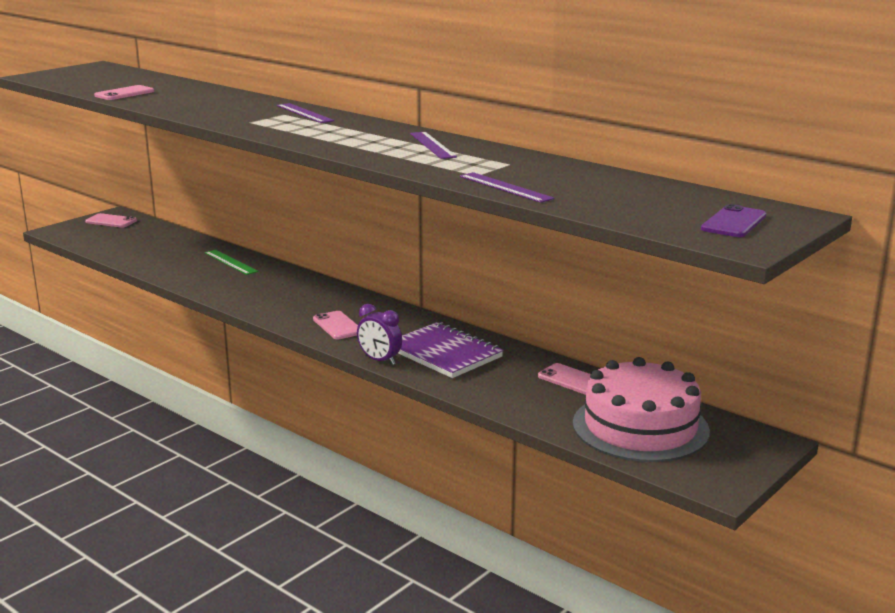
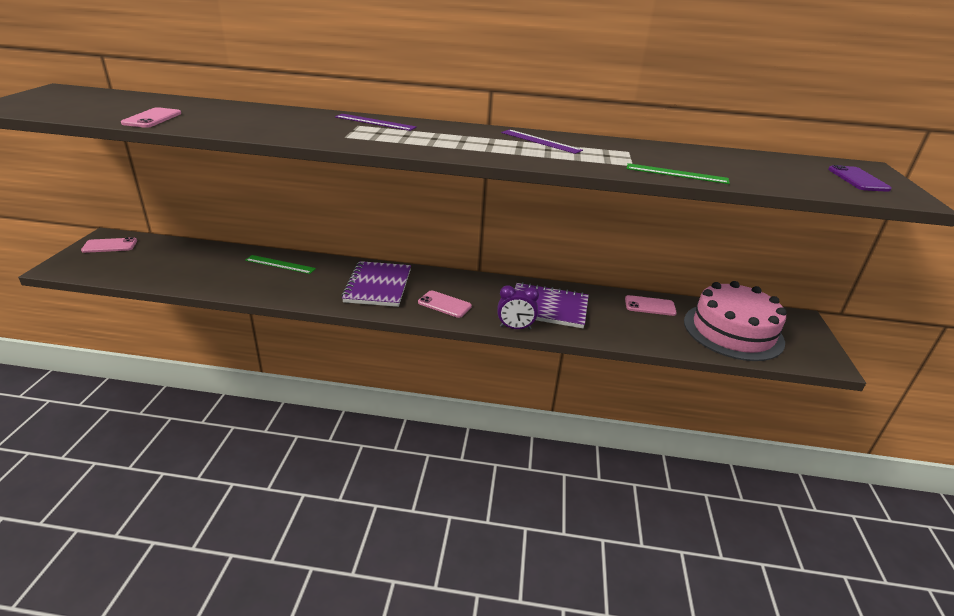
camera: 35 degrees left, 10 degrees up
(295, 297) = (378, 286): none -> purple notebook
(505, 187) = (676, 174): purple ruler -> green ruler

